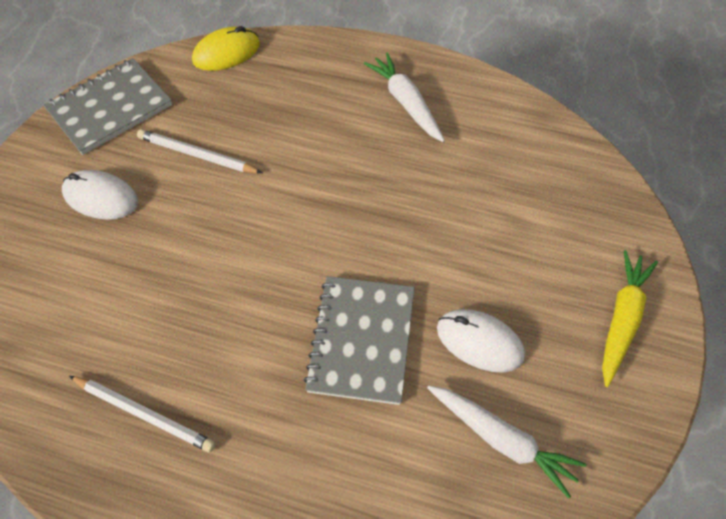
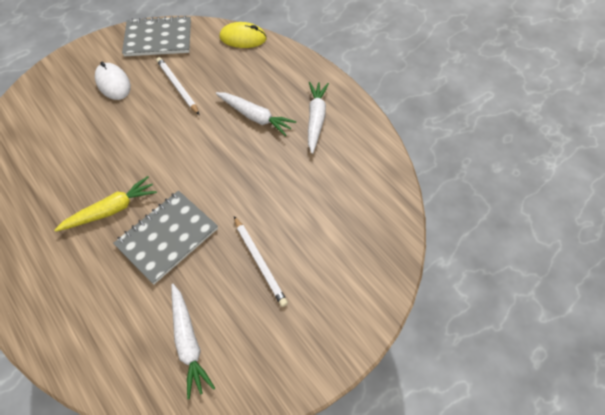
camera: 35 degrees right, 0 degrees up
(144, 414) = (36, 204): white pencil -> white pencil (259, 262)
(332, 138) = (255, 117): none -> white carrot
(479, 342) = (228, 280): white mouse -> none
(621, 319) = (323, 325): yellow carrot -> yellow carrot (111, 210)

